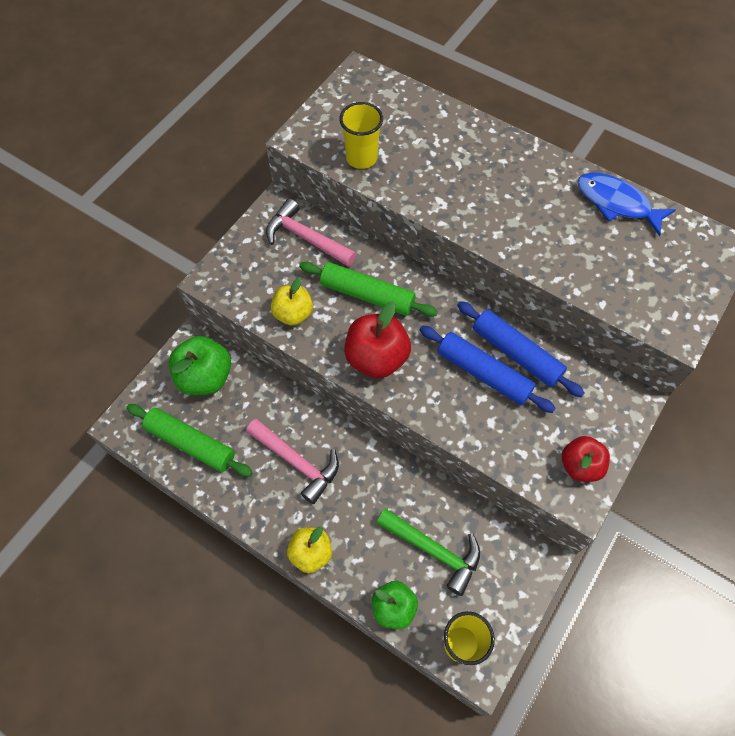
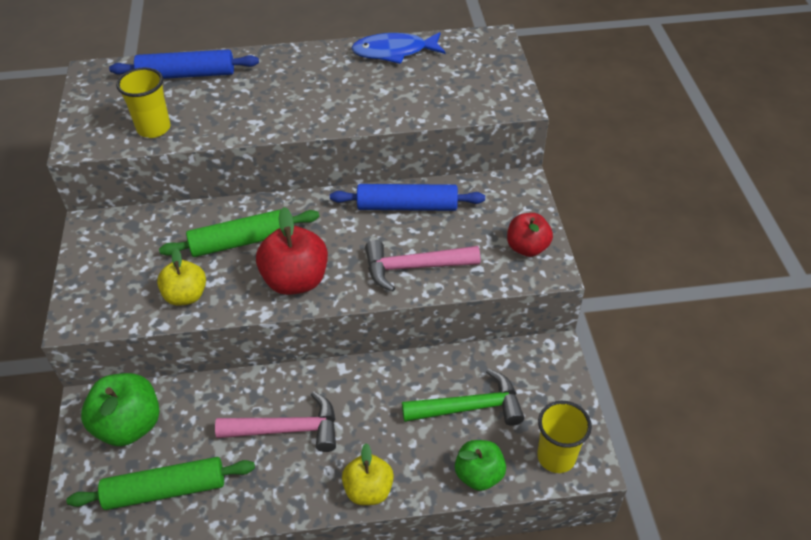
camera: 40 degrees left, 15 degrees down
(306, 238) = (143, 233): pink hammer -> pink hammer (414, 267)
(483, 373) = (395, 235): blue rolling pin -> blue rolling pin (187, 75)

